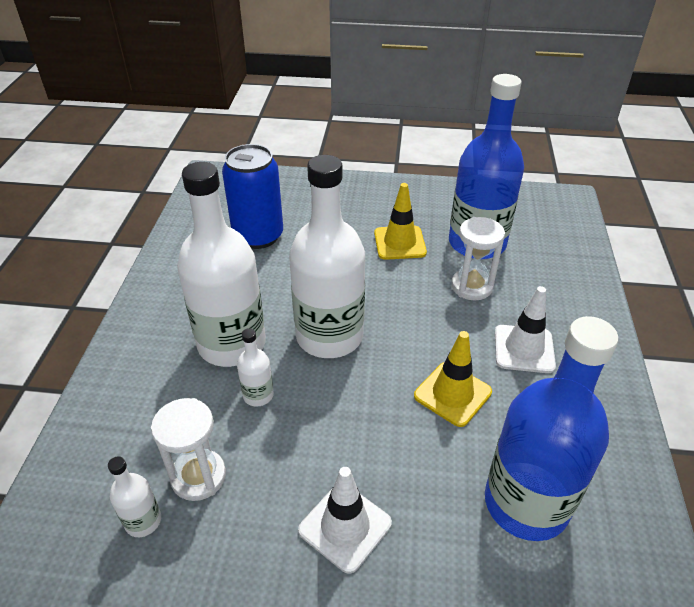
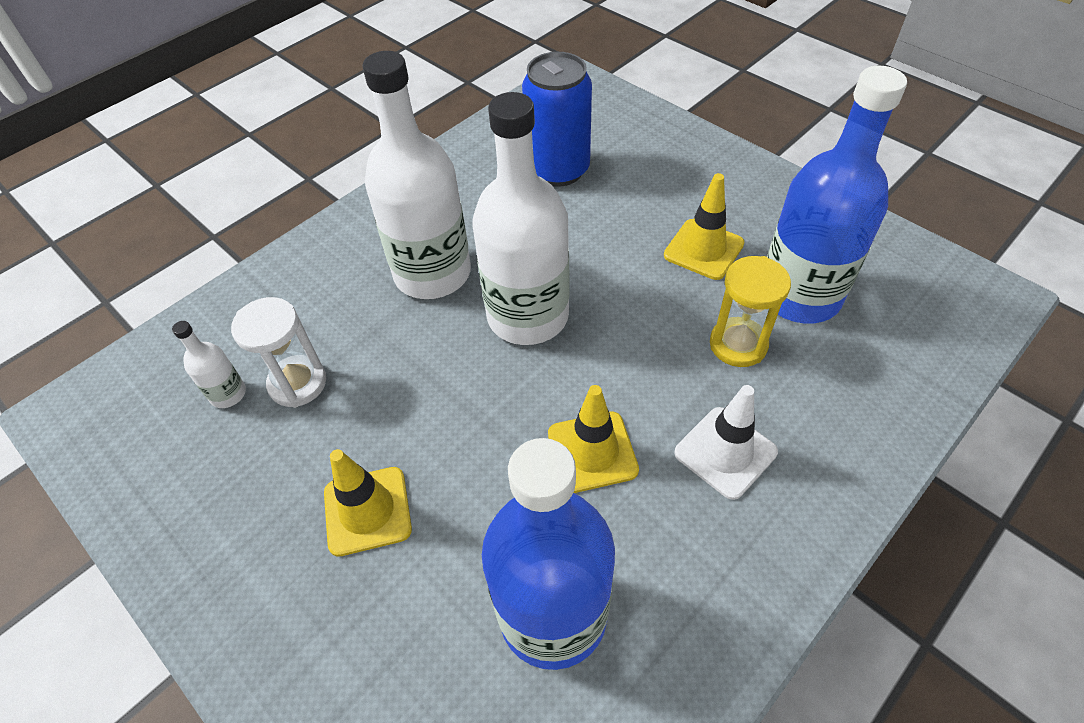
camera: 40 degrees right, 10 degrees up
(258, 395) = (409, 338): white bottle -> none
(345, 526) = (367, 511): white traffic cone -> yellow traffic cone
(471, 286) = (738, 344): white hourglass -> yellow hourglass

